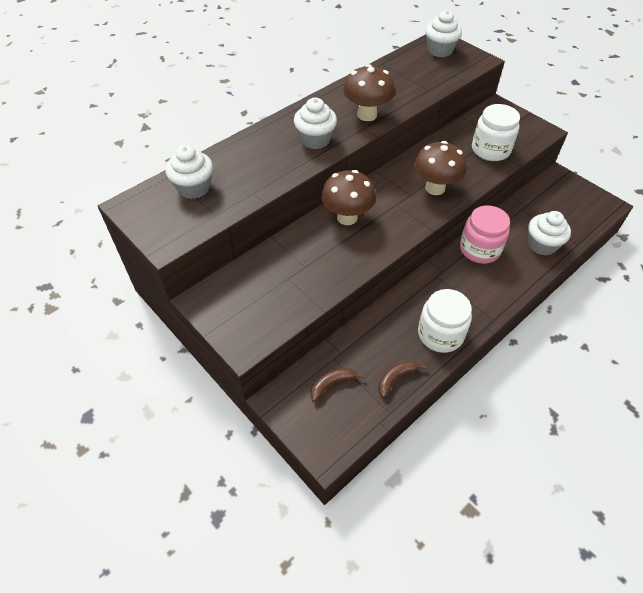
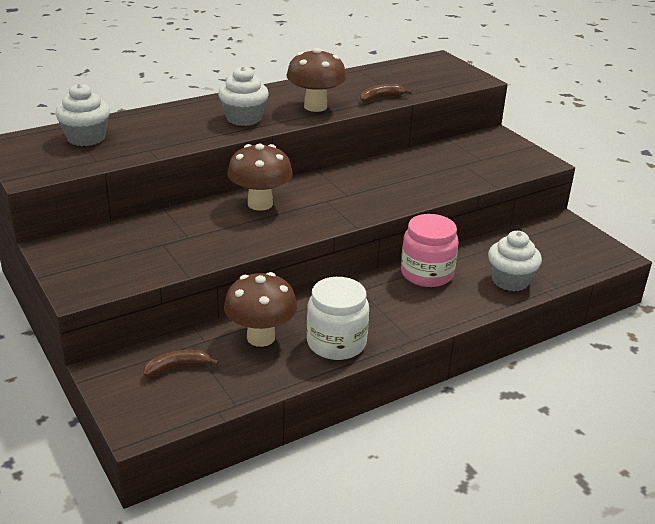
camera: 10 degrees right, 20 degrees down
(396, 378) = (260, 374): brown banana -> brown banana (381, 98)
(435, 188) = (380, 193): brown mushroom -> brown mushroom (261, 337)
(440, 50) = (433, 67): white cupcake -> none
(490, 150) = (467, 170): white jar -> none

